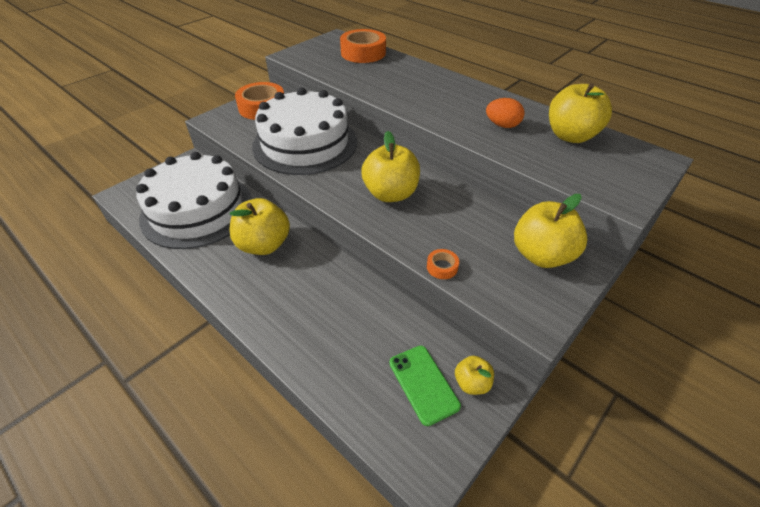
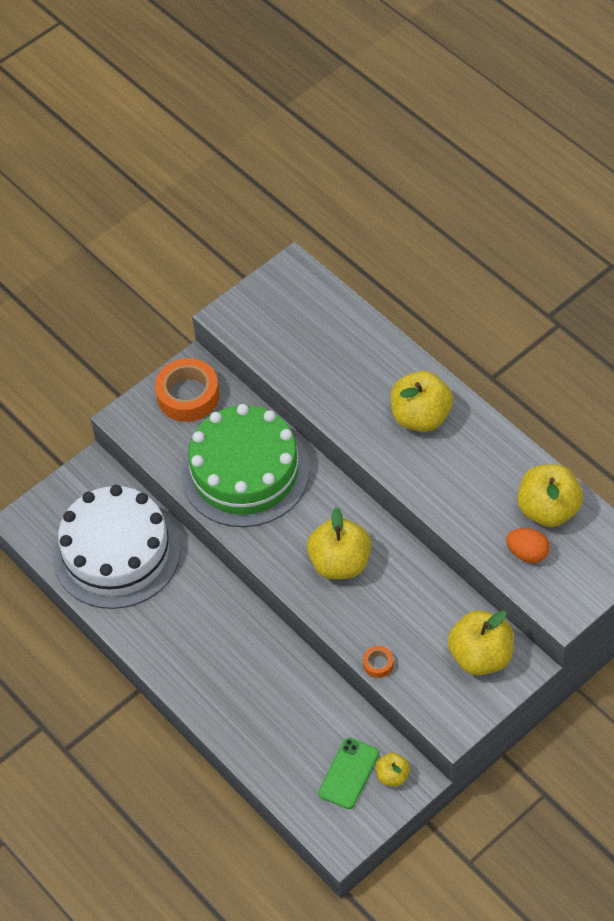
camera: 10 degrees right, 10 degrees up
(264, 245) = (197, 608): yellow apple -> yellow apple (421, 417)
(305, 143) = (245, 472): white cake -> green cake
(363, 53) = (327, 316): orange tape -> none
(423, 384) = (349, 773): green phone -> green phone turned 45 degrees clockwise
(502, 125) = (475, 486): orange egg -> orange egg (527, 553)

